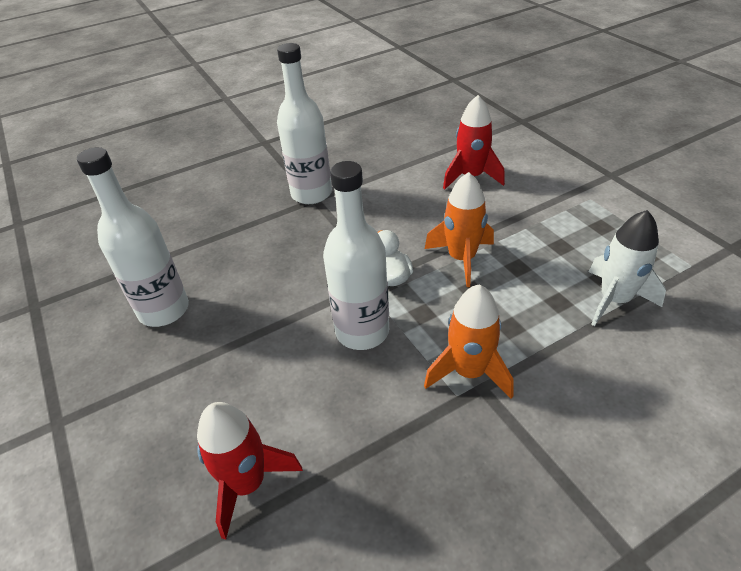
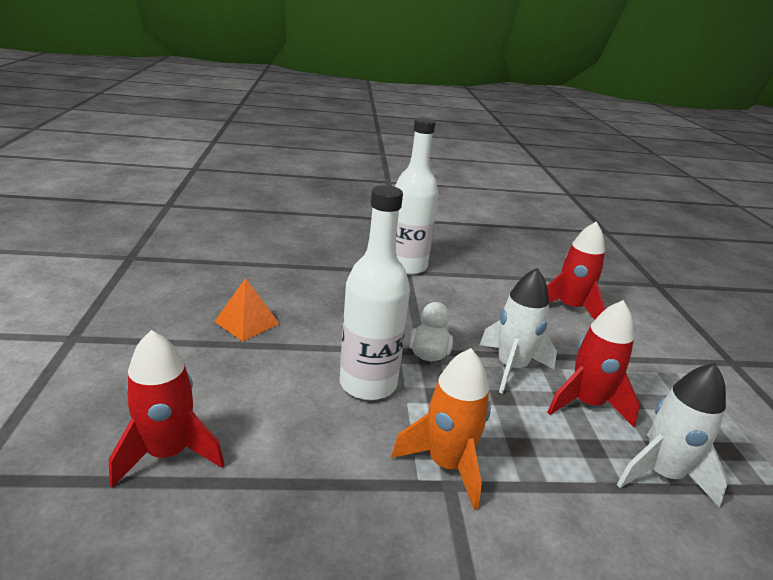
camera: 20 degrees right, 15 degrees down
(164, 310) = (218, 298): white bottle -> none
(213, 323) = (247, 322): none -> orange pyramid
(461, 258) = (511, 367): orange rocket -> white rocket
(534, 264) = (586, 403): none -> red rocket

